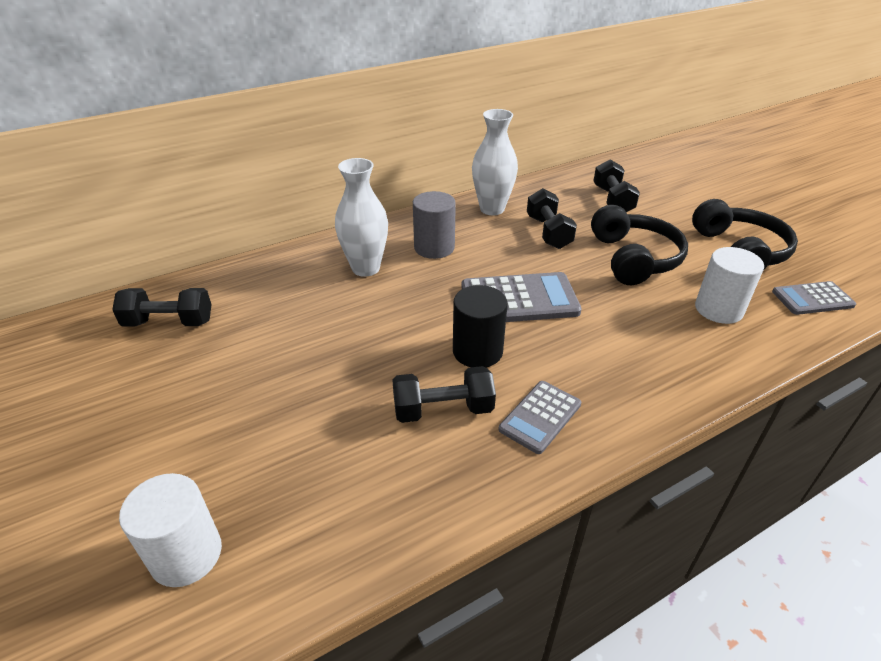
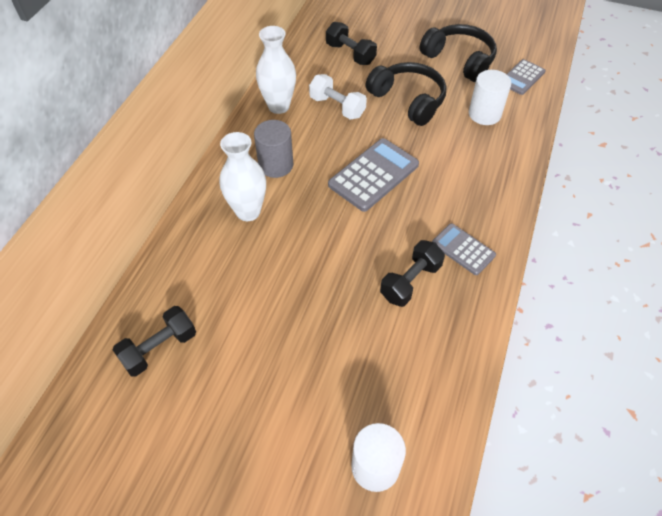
camera: 40 degrees left, 15 degrees up
(477, 351) = (388, 229): black cylinder -> none
(540, 417) = (463, 249): grey calculator -> grey calculator turned 135 degrees clockwise
(548, 232) = (337, 107): black dumbbell -> white dumbbell

